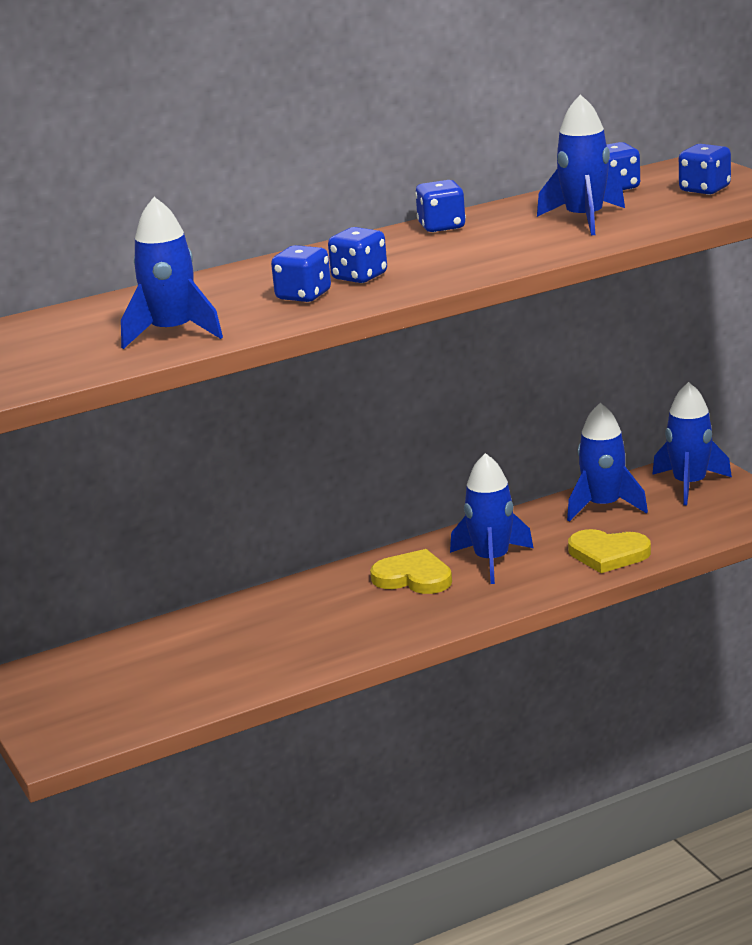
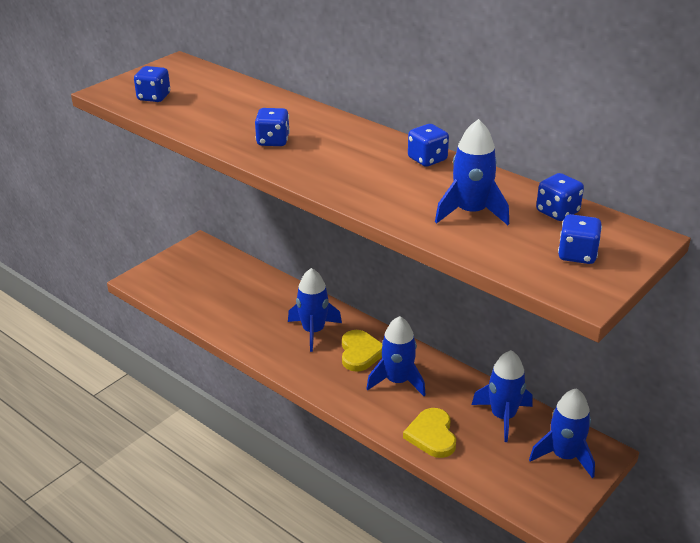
camera: 65 degrees right, 10 degrees up
(172, 333) = (201, 116): blue rocket -> blue rocket (313, 331)
(359, 277) = (313, 152): blue dice -> blue dice (154, 97)

